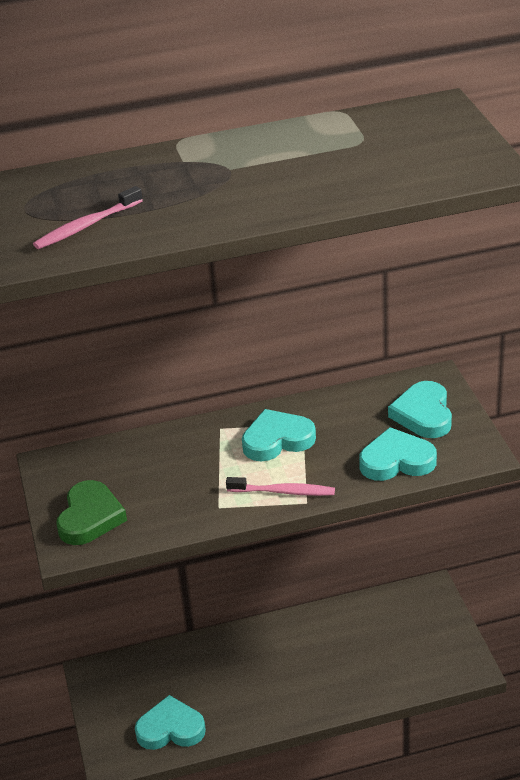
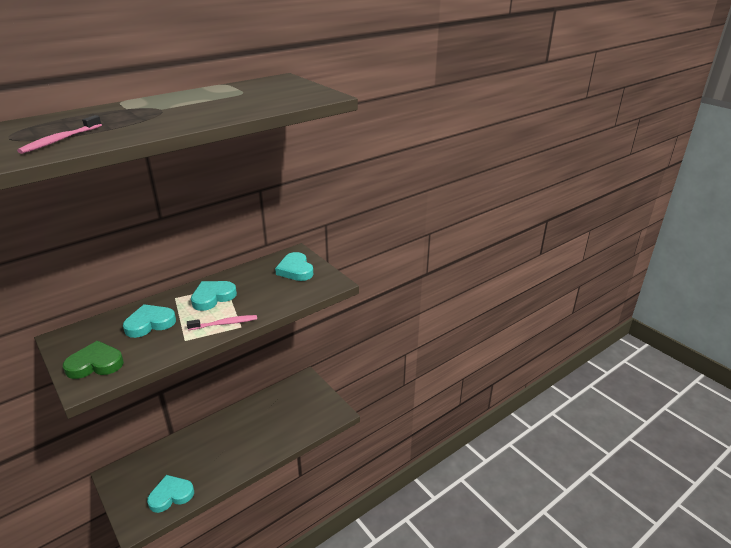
camera: 25 degrees left, 5 degrees down
(90, 517) = (95, 364): green heart -> green heart turned 90 degrees counterclockwise
(396, 461) = (288, 295): turquoise heart -> turquoise heart (150, 323)

